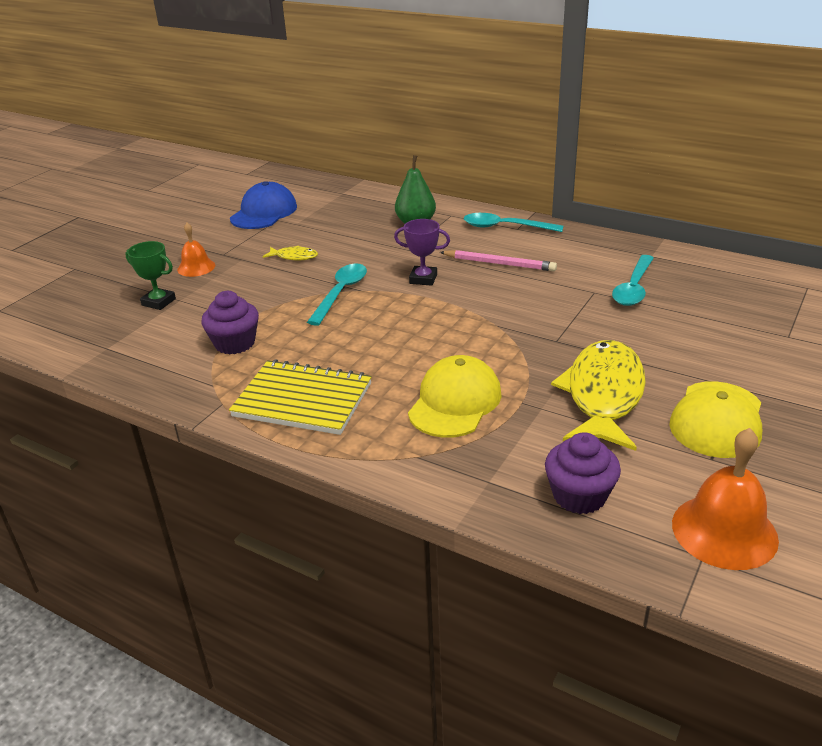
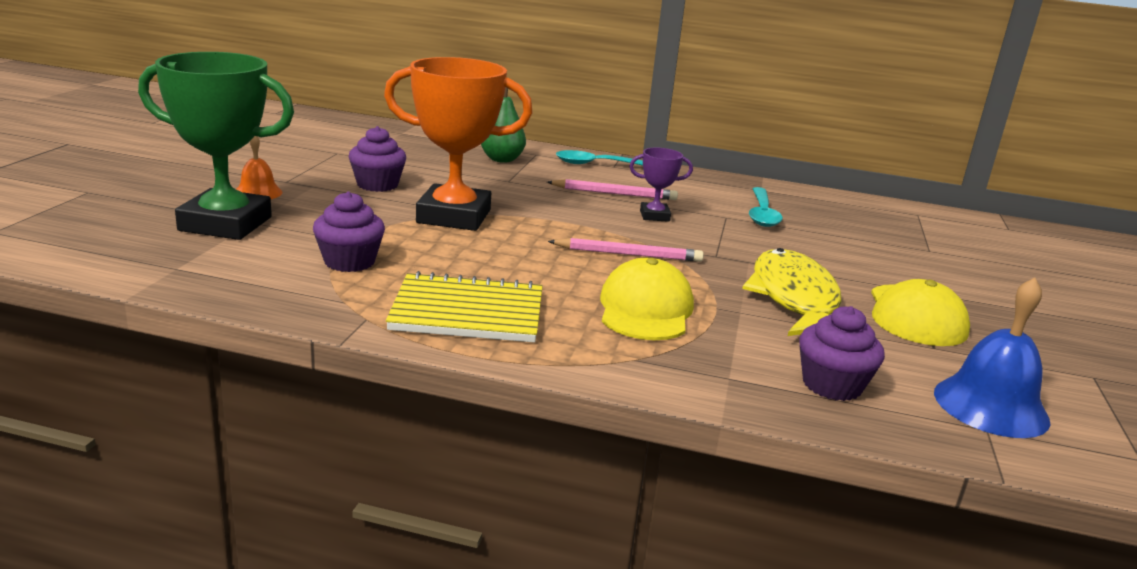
camera: 20 degrees left, 10 degrees down
(158, 302) = (225, 224): green trophy -> green trophy, size x2.16
(264, 212) = (317, 146): blue cap -> none
(294, 257) = (377, 185): yellow fish -> purple cupcake
(341, 293) = (454, 216): turquoise spoon -> orange trophy
(423, 279) = (540, 205): purple trophy -> purple trophy (654, 216)
(473, 338) = (628, 254): none -> pink pencil
(724, 531) = (991, 406): orange bell -> blue bell

